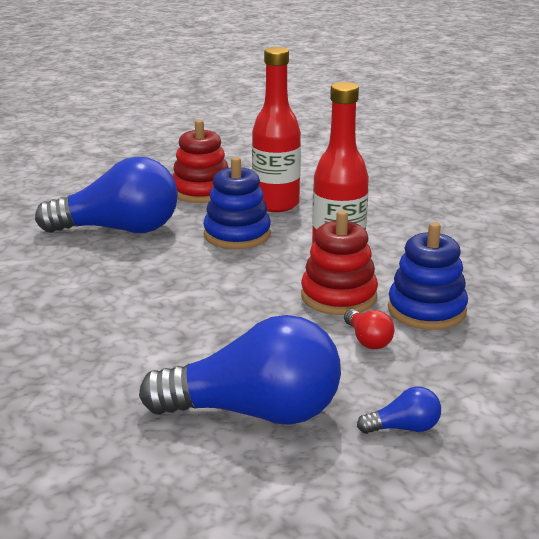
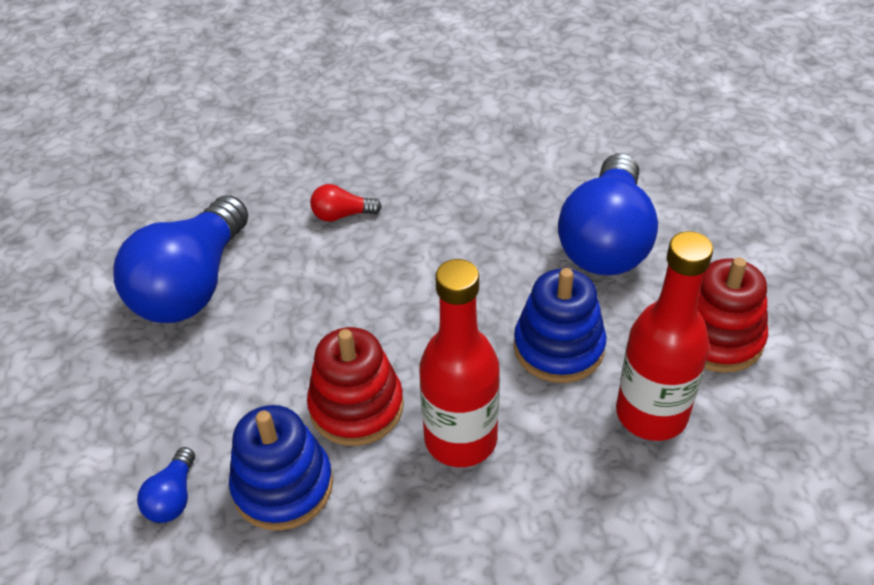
camera: 110 degrees right, 20 degrees up
(367, 340) = (253, 403): red light bulb -> red light bulb (342, 215)
(403, 428) = (102, 382): blue light bulb -> blue light bulb (173, 497)

